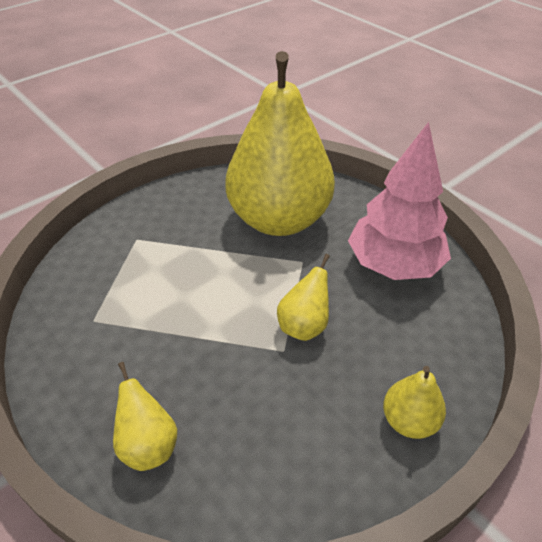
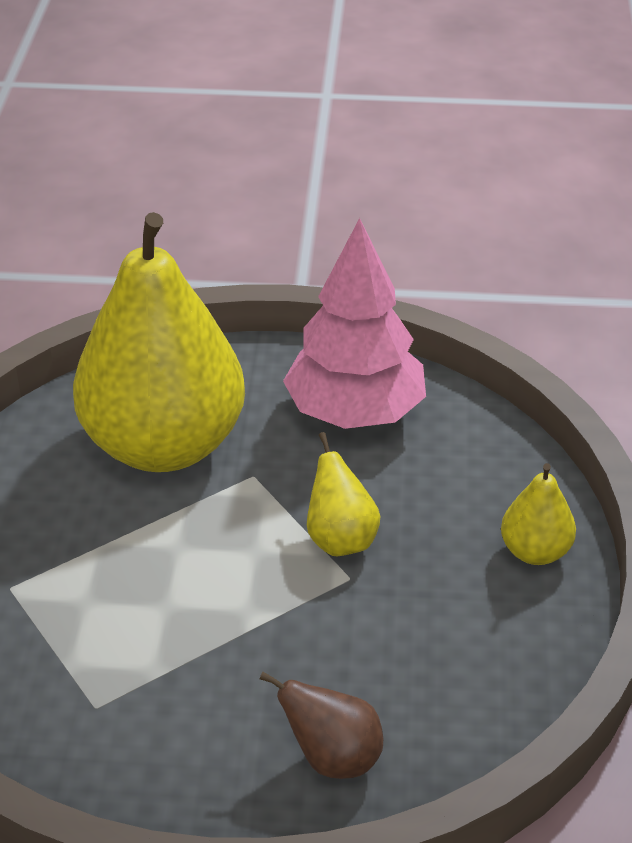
camera: 45 degrees left, 5 degrees down
(148, 445) = (332, 758): yellow pear -> brown pear

